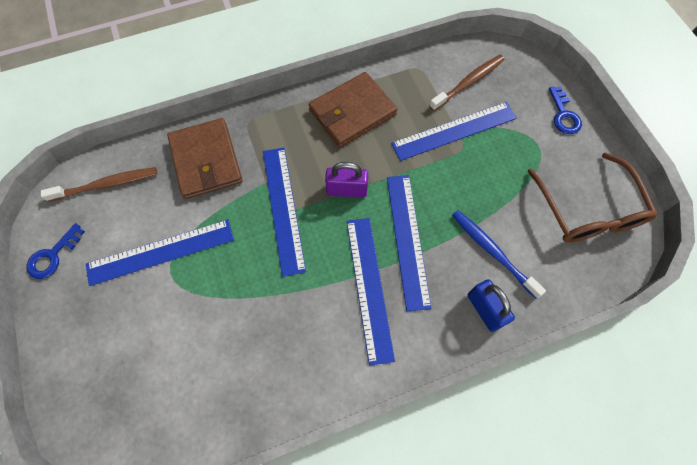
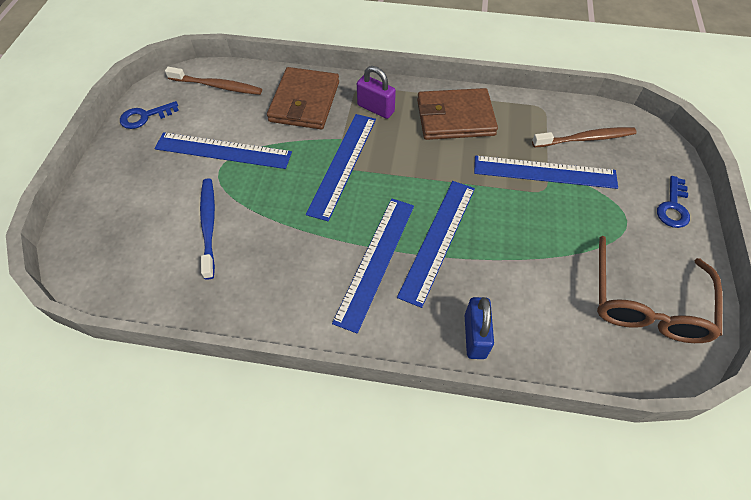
camera: 30 degrees right, 10 degrees down
(346, 190) = (408, 175): purple padlock -> purple padlock (376, 108)
(492, 251) = (516, 290): blue toothbrush -> blue toothbrush (209, 225)

